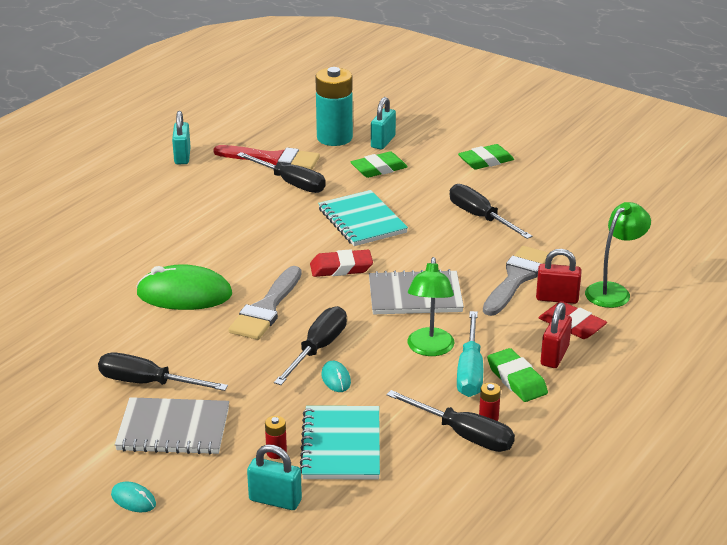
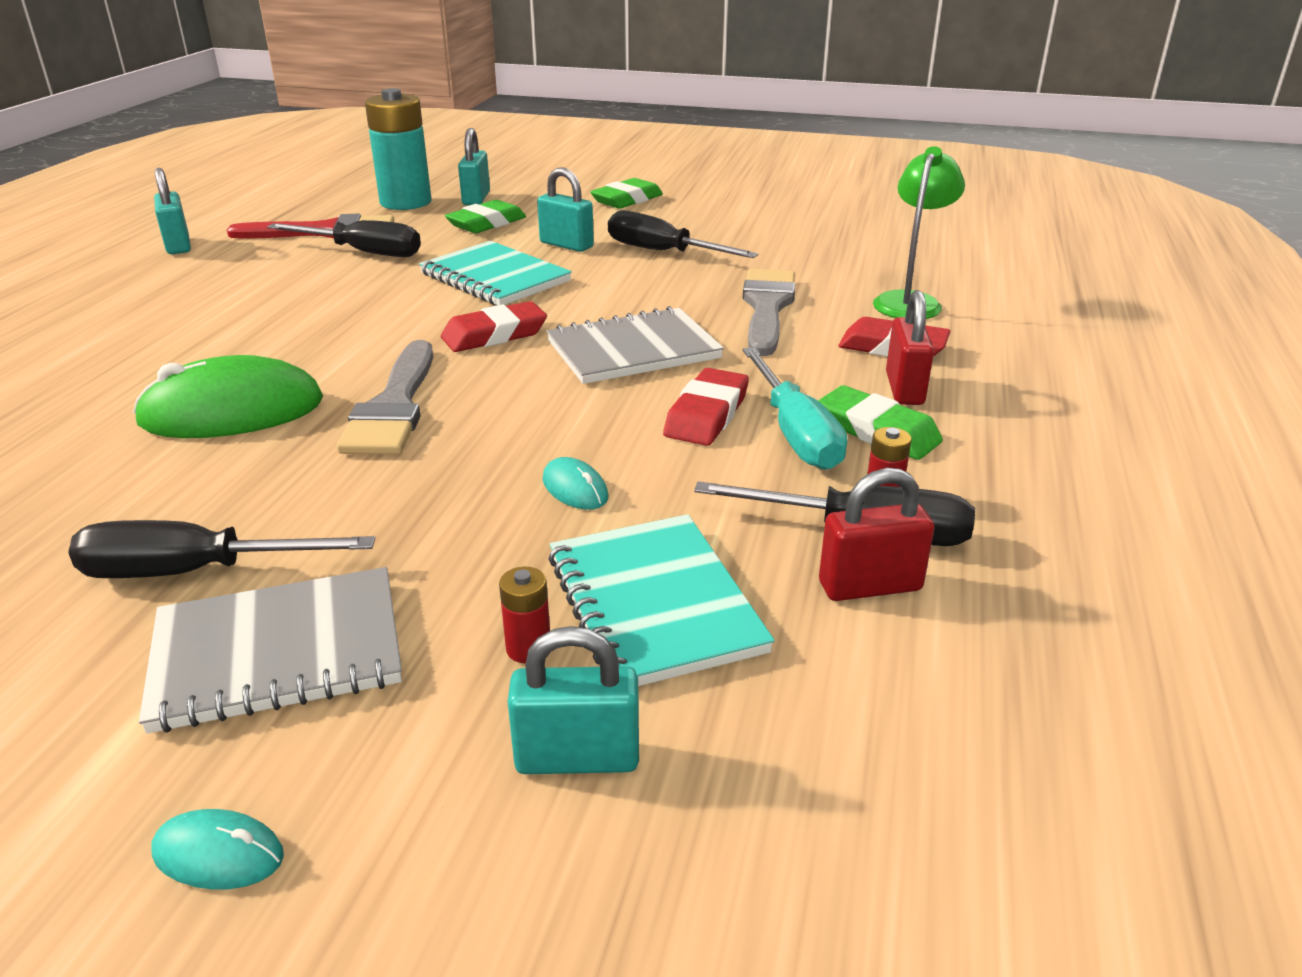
camera: 20 degrees left, 0 degrees up
(317, 349) = (516, 449): black screwdriver -> none
(421, 199) = (566, 245): none -> turquoise padlock
(429, 349) = (707, 415): green lamp -> red eraser
(557, 298) = (843, 321): red padlock -> red padlock (870, 586)

